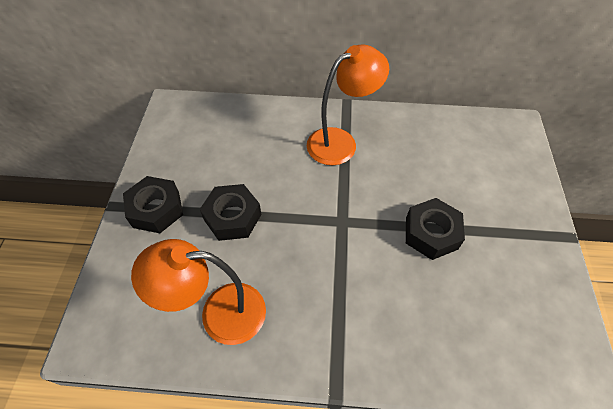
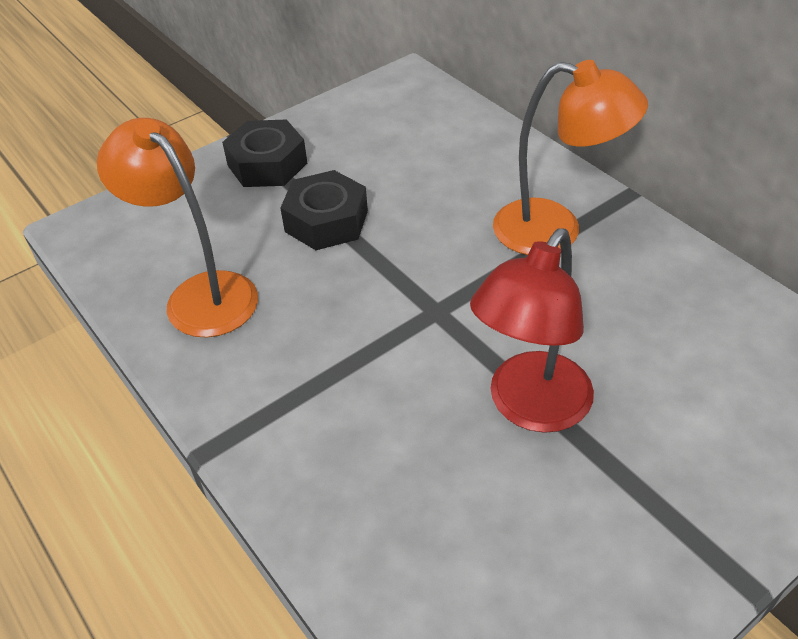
camera: 50 degrees right, 10 degrees down
(431, 233) = (530, 408): black nut -> red lamp

